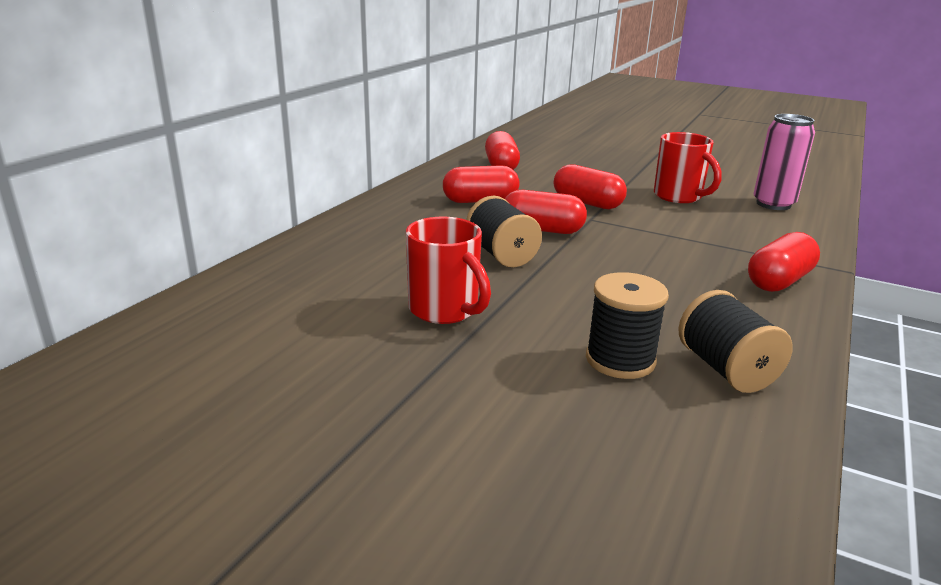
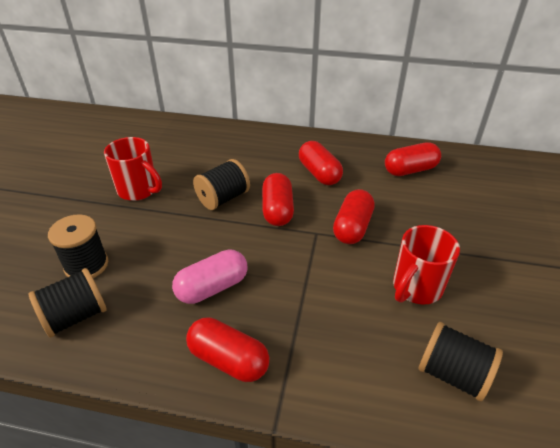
camera: 75 degrees right, 15 degrees up
(445, 310) = (139, 190): red mug -> red mug turned 90 degrees counterclockwise
(674, 278) = (212, 287): none -> pink capsule
(773, 204) = (452, 374): pink can -> black spool

